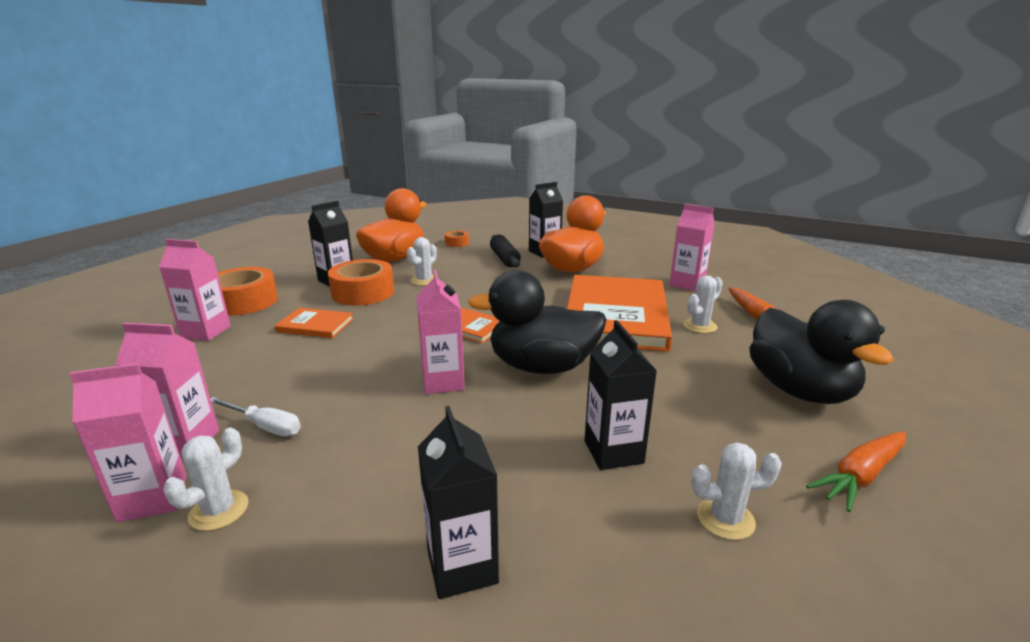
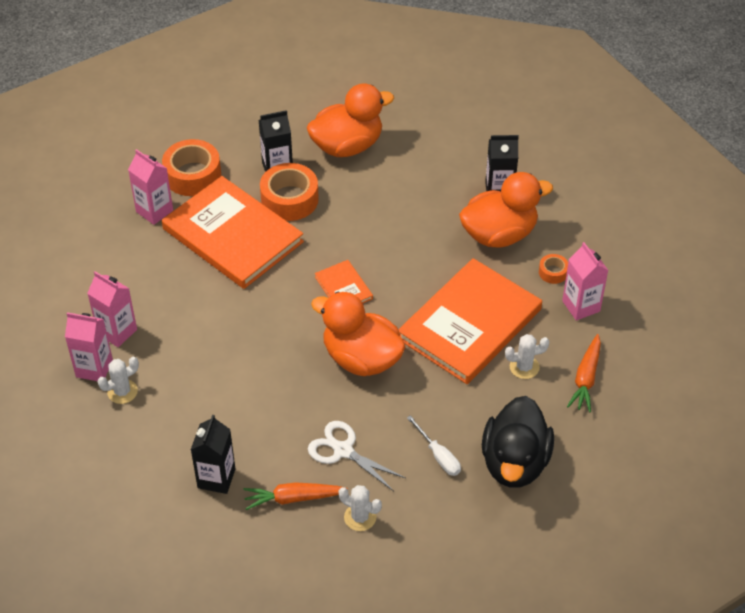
camera: 30 degrees right, 25 degrees up
(265, 426) = (162, 337): white screwdriver -> white screwdriver (438, 456)
(315, 325) = (232, 235): orange book -> orange book, size x2.26
(424, 280) = (350, 199): white cactus -> none
(443, 382) = (285, 344): pink carton -> none
(457, 243) = (426, 135): orange tape -> orange tape (553, 272)
(505, 258) = (450, 188): black rolling pin -> none
(542, 367) = (361, 358): black duck -> orange duck
(613, 452) = (343, 450): black carton -> white scissors
(860, 476) = (464, 533): orange carrot -> orange carrot (293, 498)

